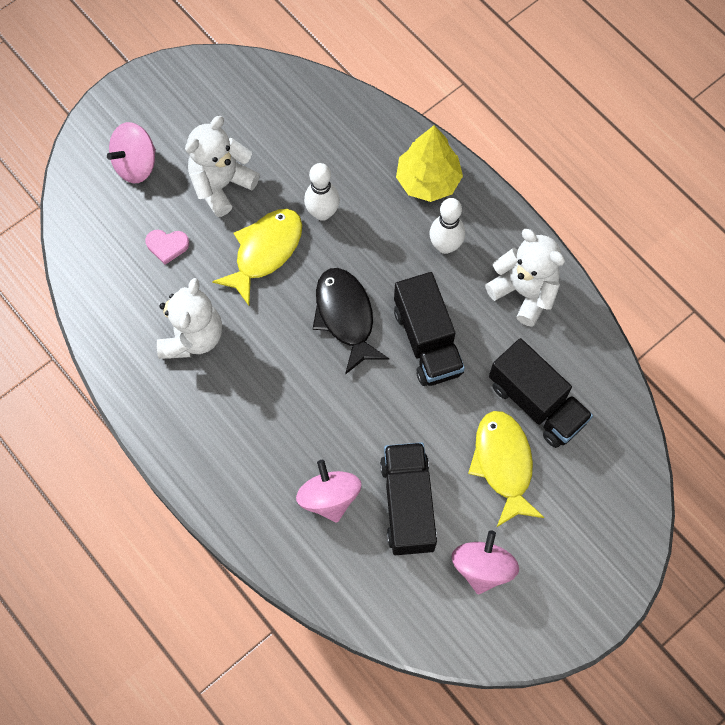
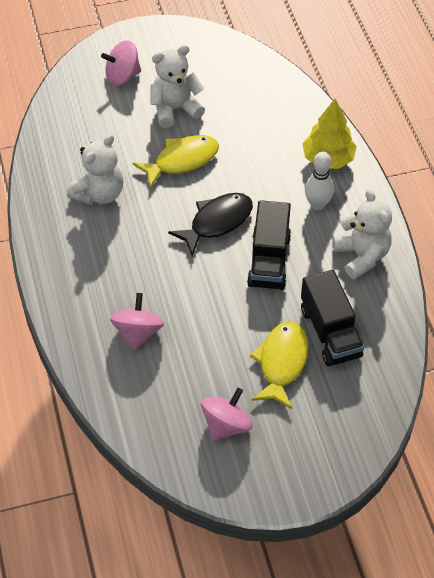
camera: 25 degrees right, 15 degrees down
(167, 246) = (115, 132): pink heart -> none
(322, 213) = (238, 151): white bowling pin -> none
(345, 316) = (217, 222): black fish -> black fish turned 45 degrees clockwise
(408, 504) = (193, 360): black truck -> none

